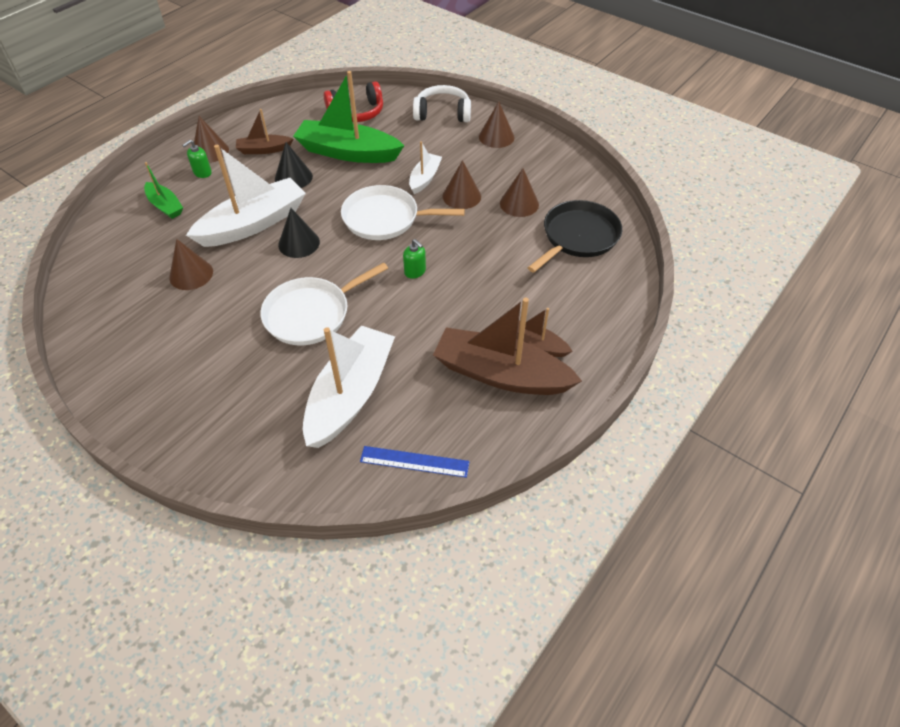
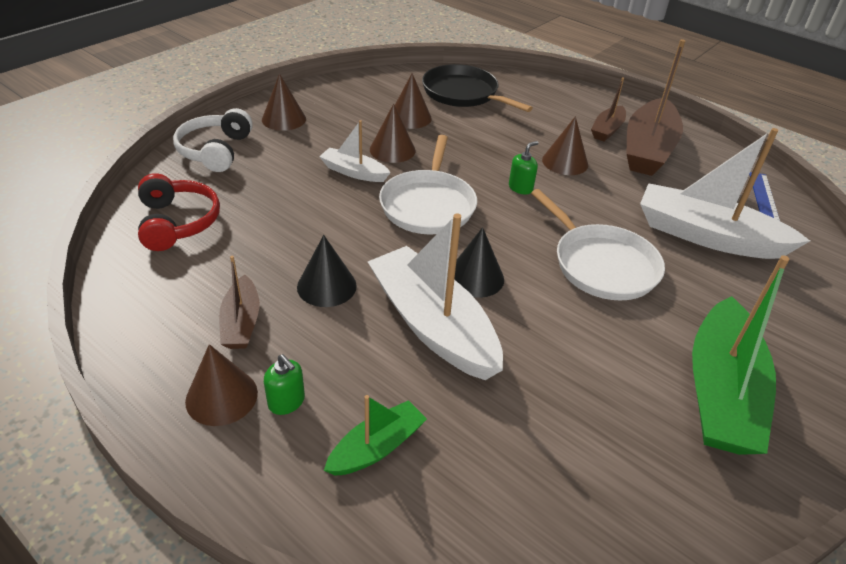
camera: 90 degrees left, 10 degrees down
(191, 274) = (548, 389): brown cone -> brown cone (565, 162)
(348, 152) = (279, 232): green boat -> green boat (720, 392)

